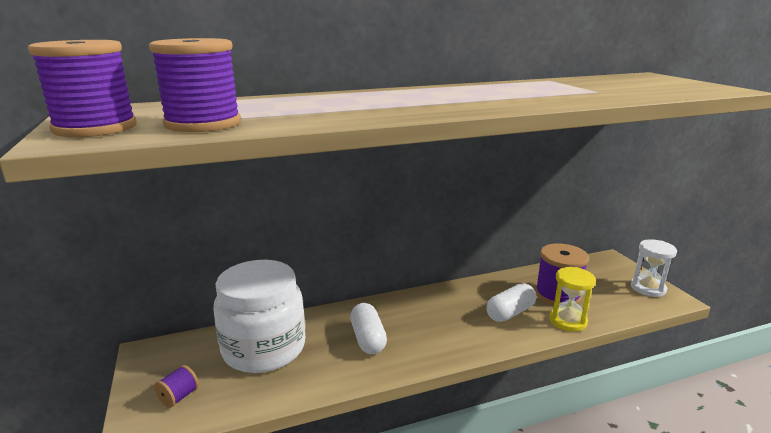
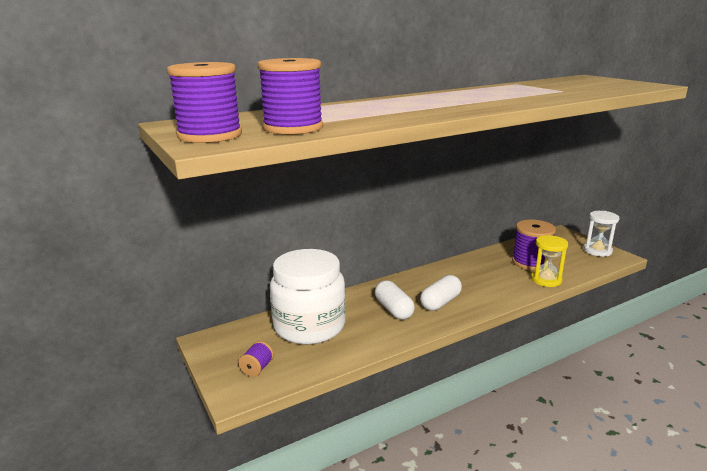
camera: 10 degrees left, 0 degrees up
(510, 313) = (499, 279): white capsule -> white capsule (440, 302)

